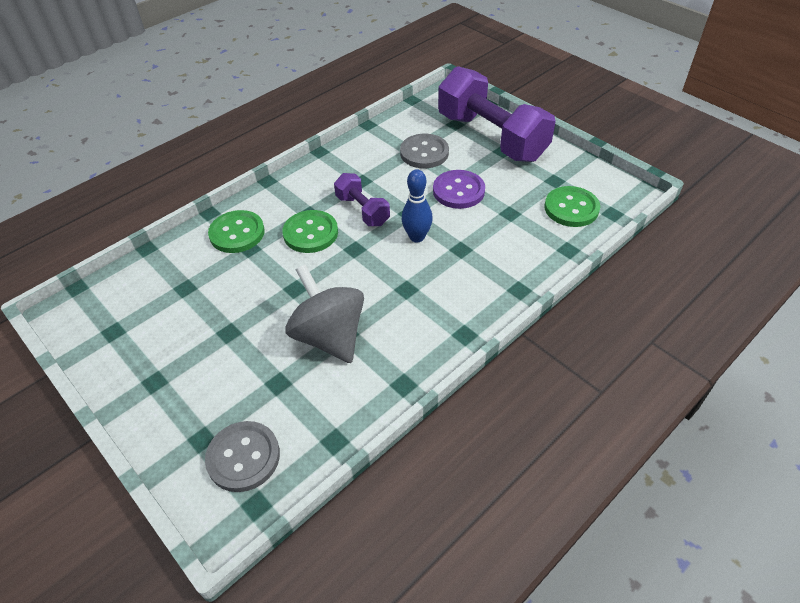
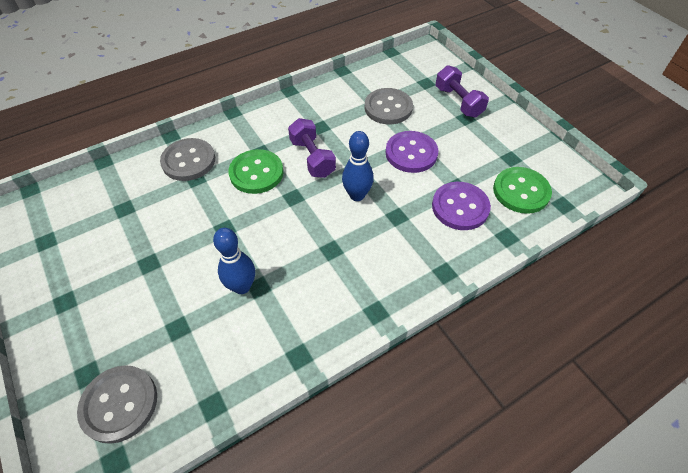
camera: 10 degrees right, 5 degrees up
(237, 233) = (188, 161): green button -> grey button
(329, 336) = (242, 286): grey spinning top -> blue bowling pin
(491, 137) = (458, 102): purple dumbbell -> purple dumbbell, size x0.49
(518, 231) = (460, 207): none -> purple button

